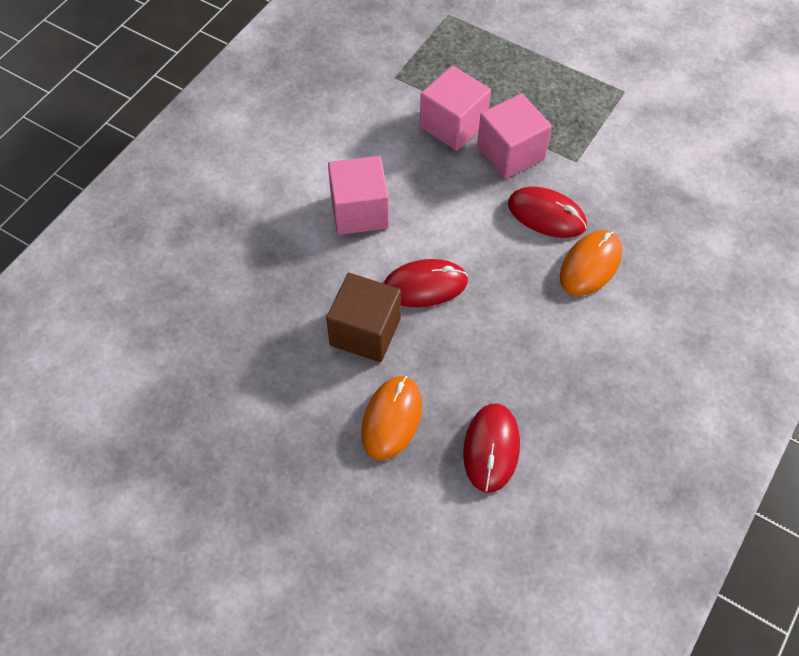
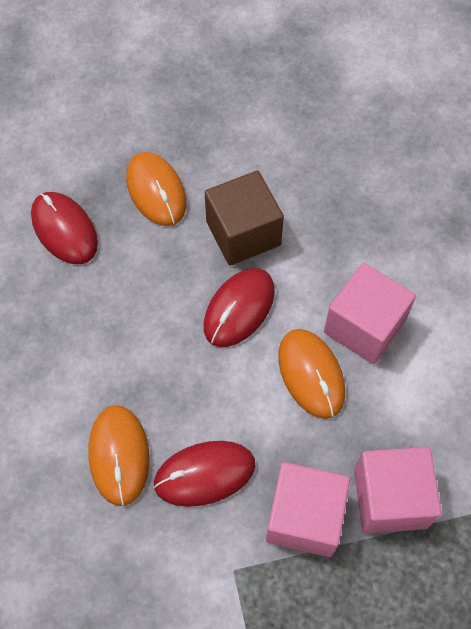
camera: 135 degrees right, 5 degrees up
(424, 213) = (311, 374): none -> orange mouse

